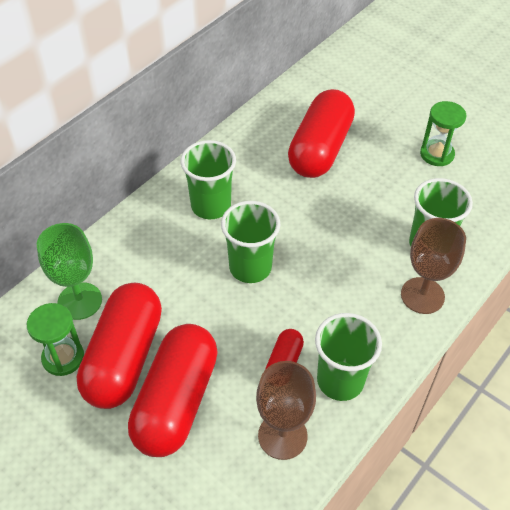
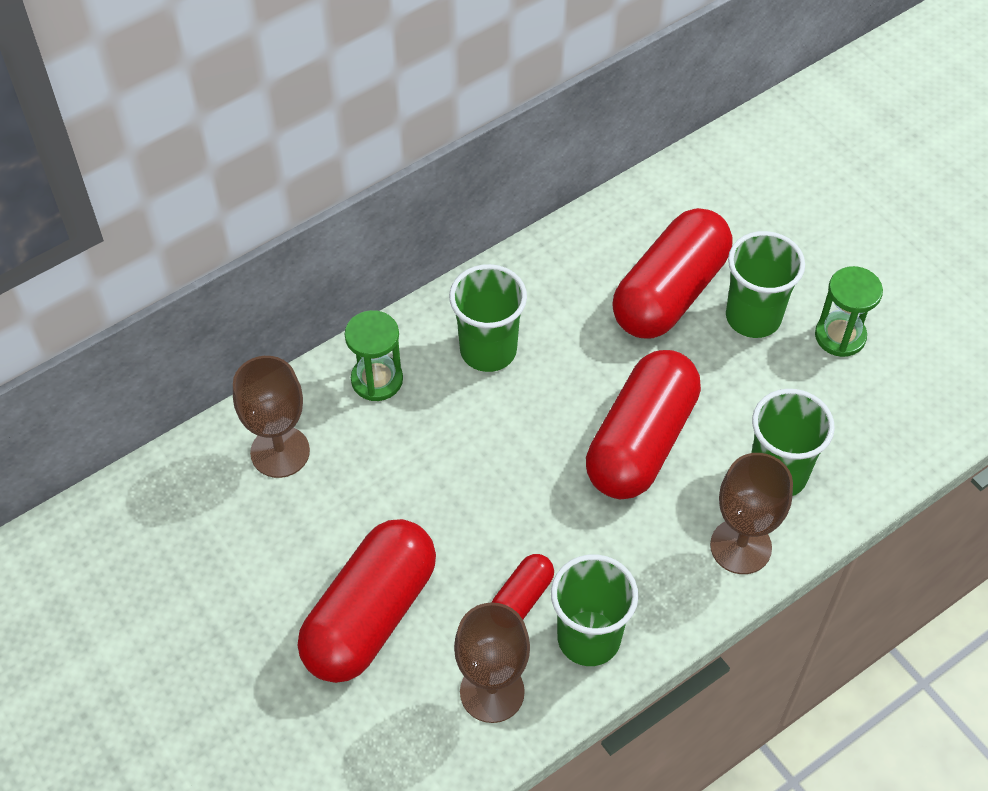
camera: 15 degrees right, 5 degrees up
(63, 357) = (242, 524): green hourglass -> green hourglass (377, 379)
(80, 301) = (280, 452): green goblet -> brown goblet
(124, 357) = (318, 542): red capsule -> red capsule (640, 441)
(250, 267) = (516, 453): green cup -> green cup (753, 317)

